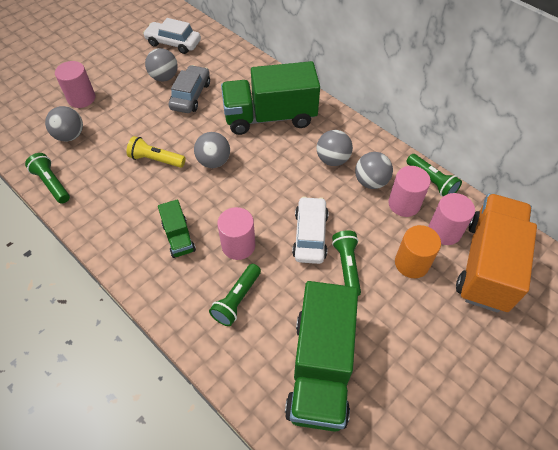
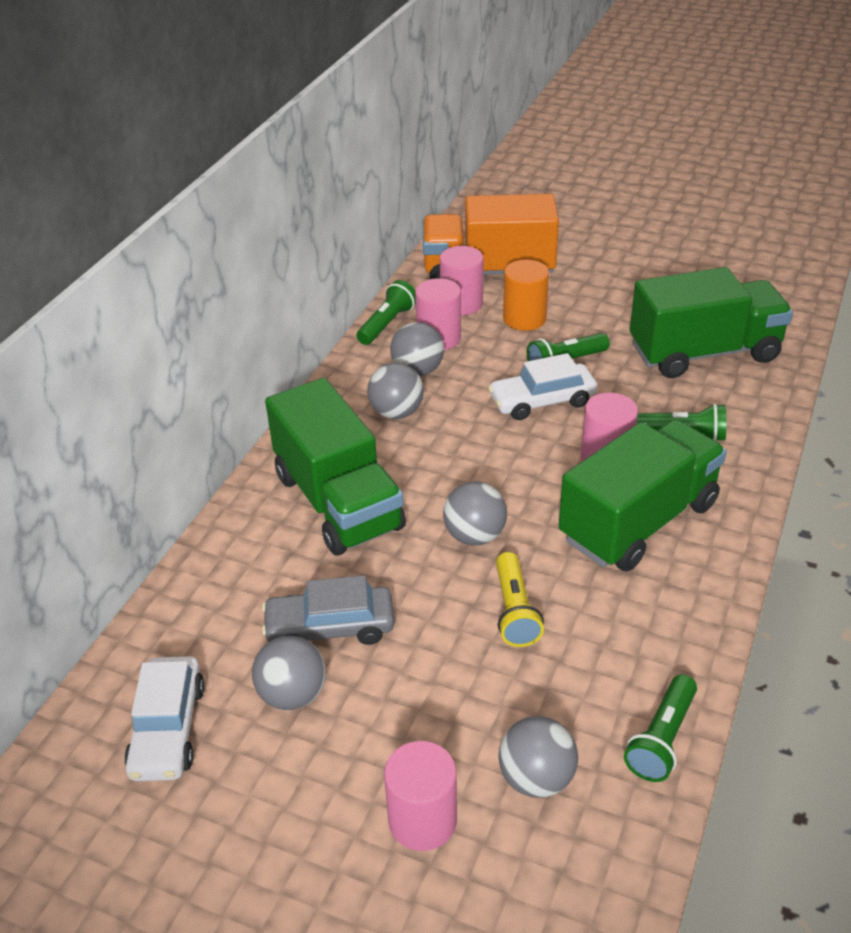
camera: 110 degrees left, 15 degrees down
(178, 237) = (638, 521): green truck -> green truck, size x2.07

